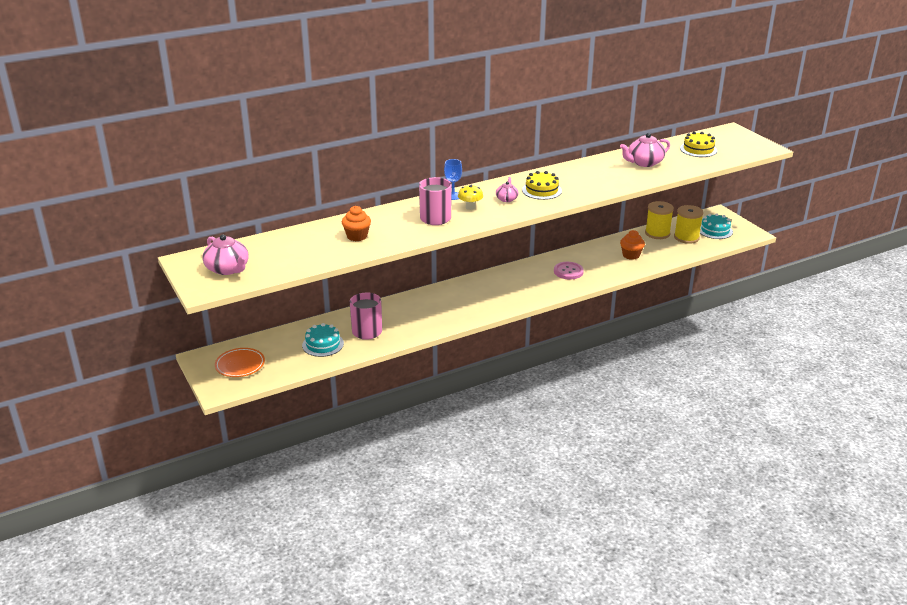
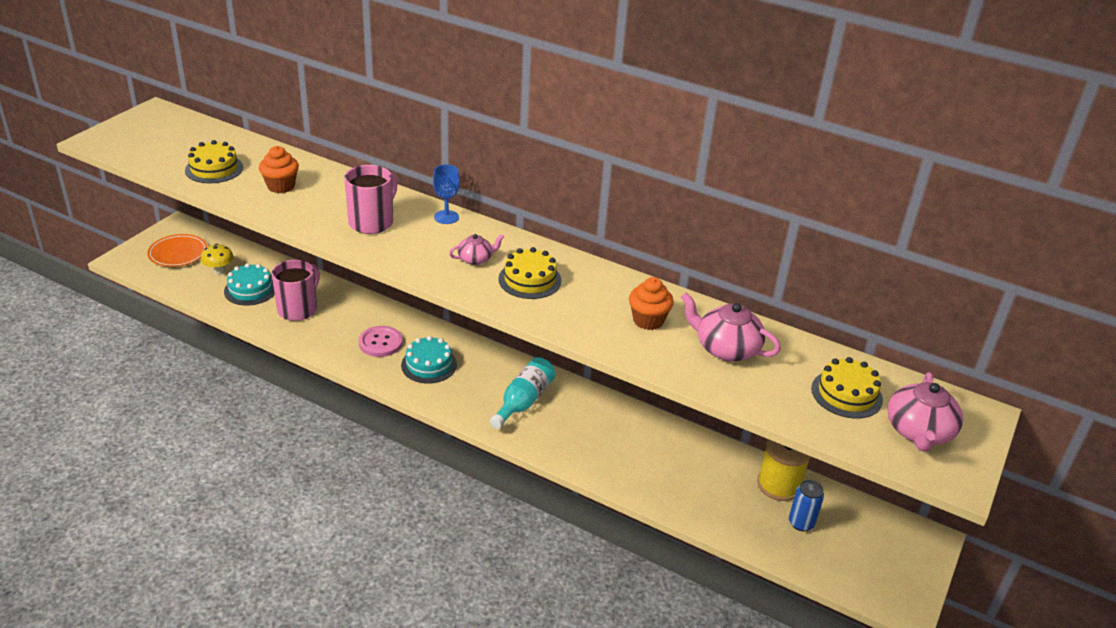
camera: 55 degrees right, 5 degrees up
(228, 269) = (151, 138): pink teapot -> pink teapot (918, 432)
(305, 254) = (214, 169): none -> yellow cake
(470, 207) = (424, 239): yellow mushroom -> yellow mushroom (219, 271)
(534, 280) = (523, 401): none -> turquoise bottle
(568, 271) = (574, 425): pink button -> pink button (380, 343)
(631, 255) = (681, 475): orange cupcake -> orange cupcake (648, 320)
(686, 237) = (801, 523): yellow spool -> blue can
(715, 230) = (862, 552): turquoise cake -> turquoise cake (429, 365)

